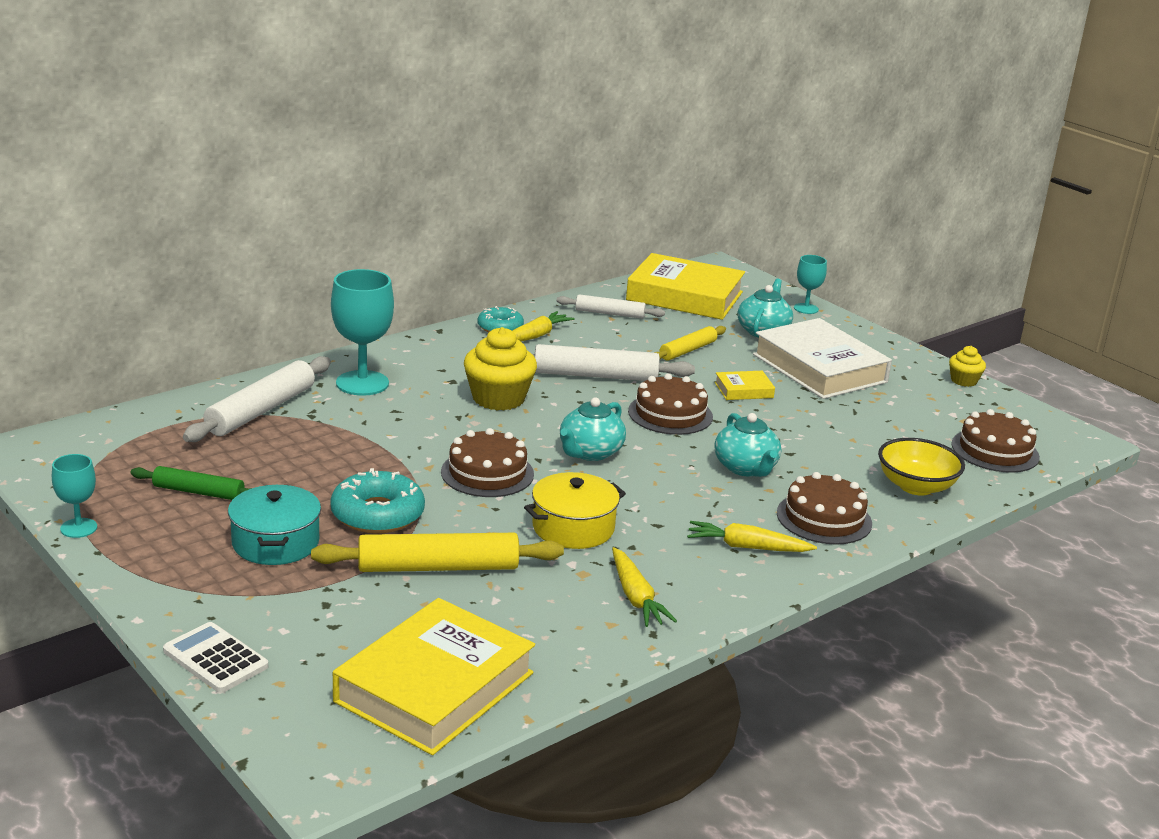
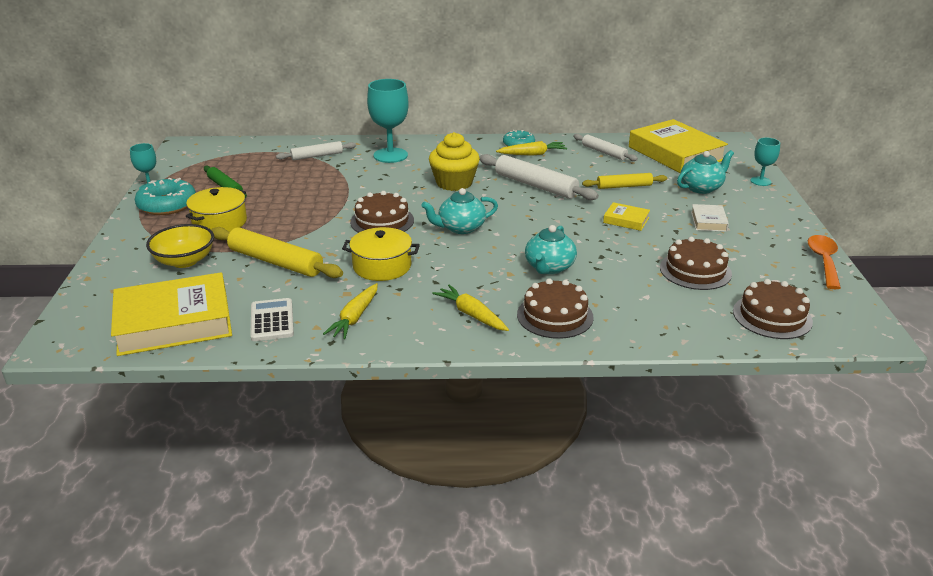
camera: 40 degrees right, 5 degrees up
(215, 659) = (106, 268): white calculator -> white calculator (272, 320)
(261, 410) = (317, 156): white rolling pin -> white rolling pin, size x0.61
(275, 542) = (219, 222): turquoise pot -> yellow pot
(377, 514) = (290, 224): turquoise donut -> turquoise donut (167, 205)
(670, 414) = (549, 220): brown cake -> brown cake (695, 270)
(819, 368) = (708, 221): white book -> white book, size x0.44
(916, 486) = (661, 319): yellow bowl -> yellow bowl (184, 261)
(963, 381) = (823, 261): yellow cupcake -> orange spoon

